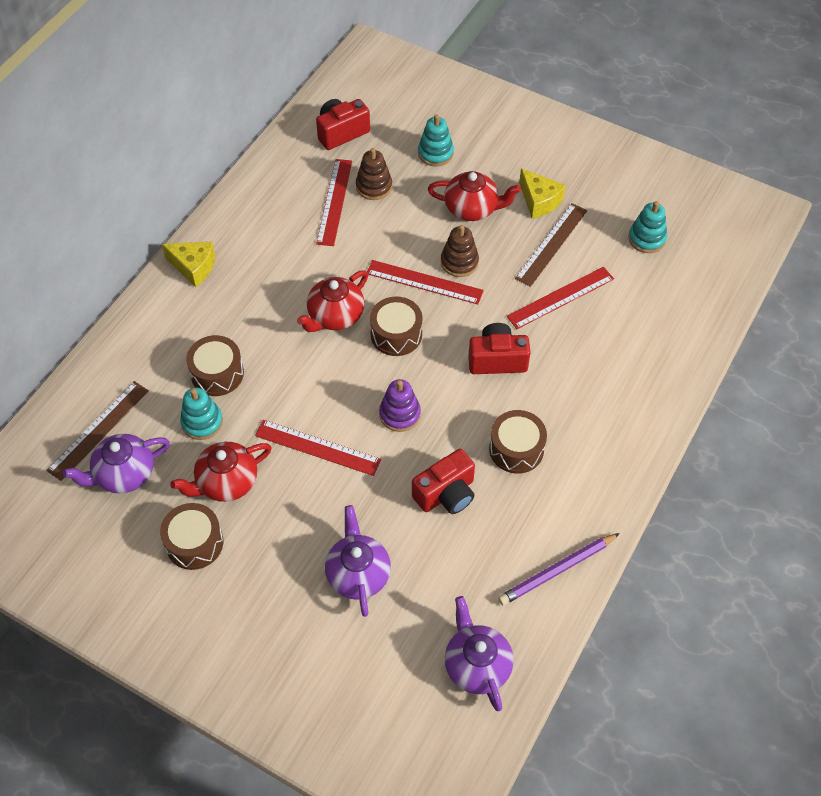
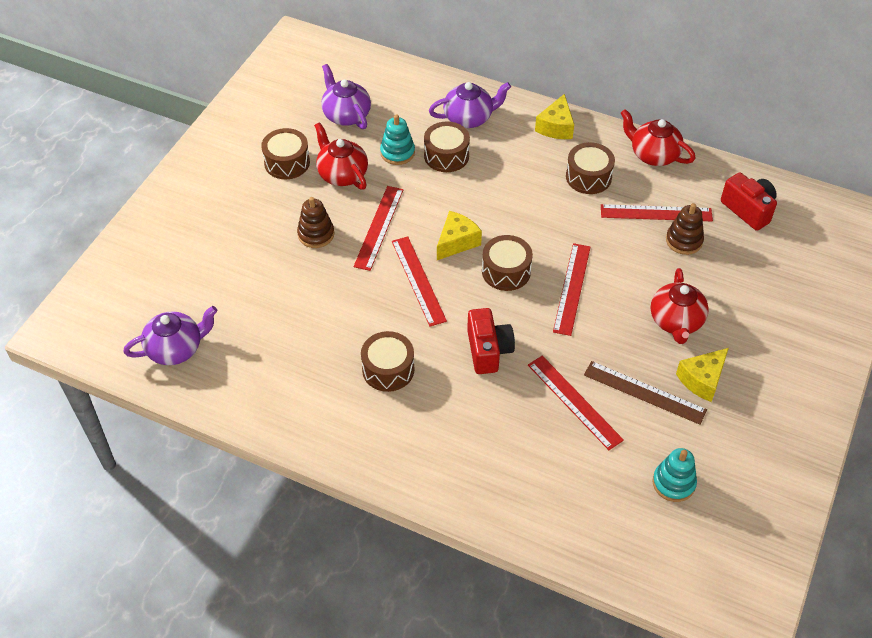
camera: 85 degrees right, 5 degrees down
(98, 430) = (385, 95): brown ruler -> none
(275, 249) = (588, 177): none -> brown drum
(335, 316) = (519, 226): red teapot -> red teapot (653, 155)
(350, 374) = (456, 242): none -> yellow cheese
(358, 574) = (260, 264): purple teapot -> purple teapot (469, 118)
(400, 414) = (418, 280): purple stacking toy -> red ruler
(435, 153) = (744, 287): turquoise stacking toy -> none
(446, 494) = (338, 319): red camera -> none
(459, 262) = (602, 314): brown stacking toy -> brown stacking toy (316, 234)
(557, 571) = (262, 404): purple pencil -> none

